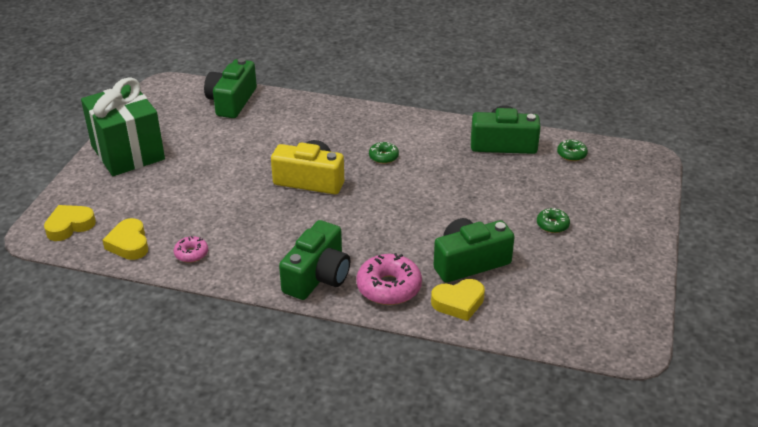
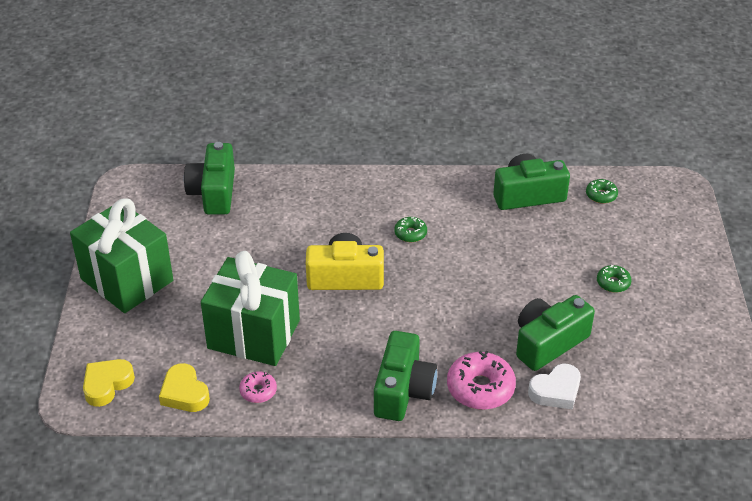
camera: 15 degrees left, 5 degrees up
(210, 210) = (254, 334): none -> green gift
(458, 303) = (556, 391): yellow heart -> white heart

